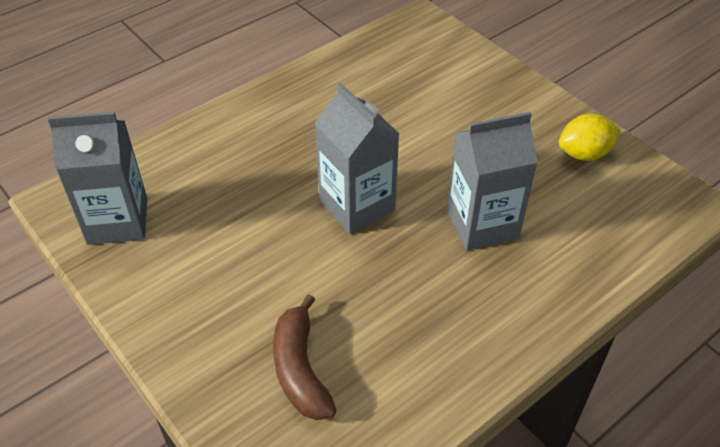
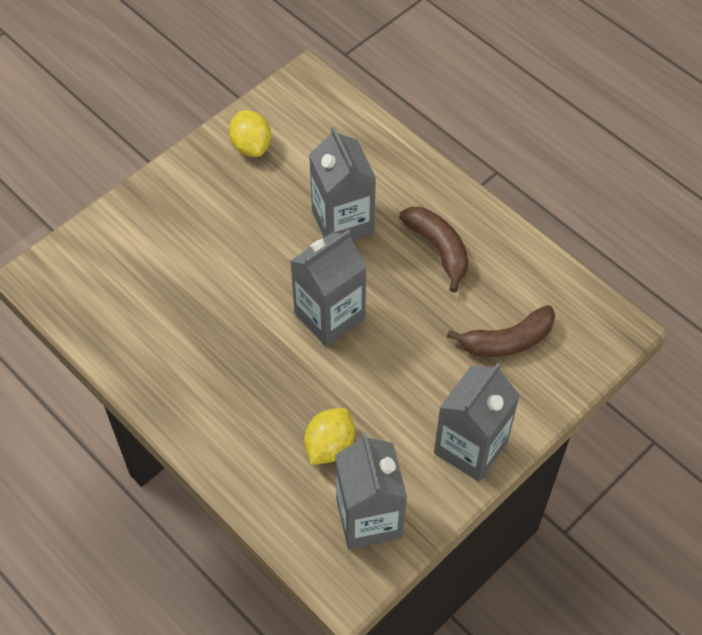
camera: 95 degrees left, 10 degrees up
(168, 314) = (470, 447): none -> grey carton
(204, 196) = (329, 446): none -> yellow lemon
(442, 311) = (438, 249): none -> brown banana

